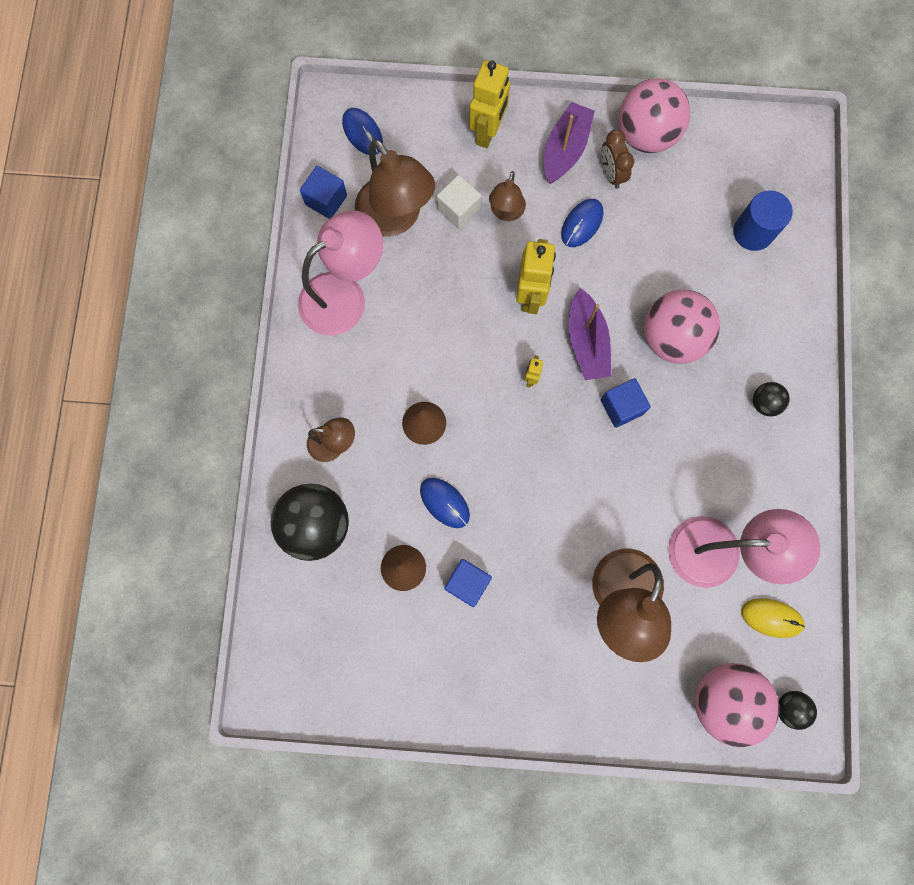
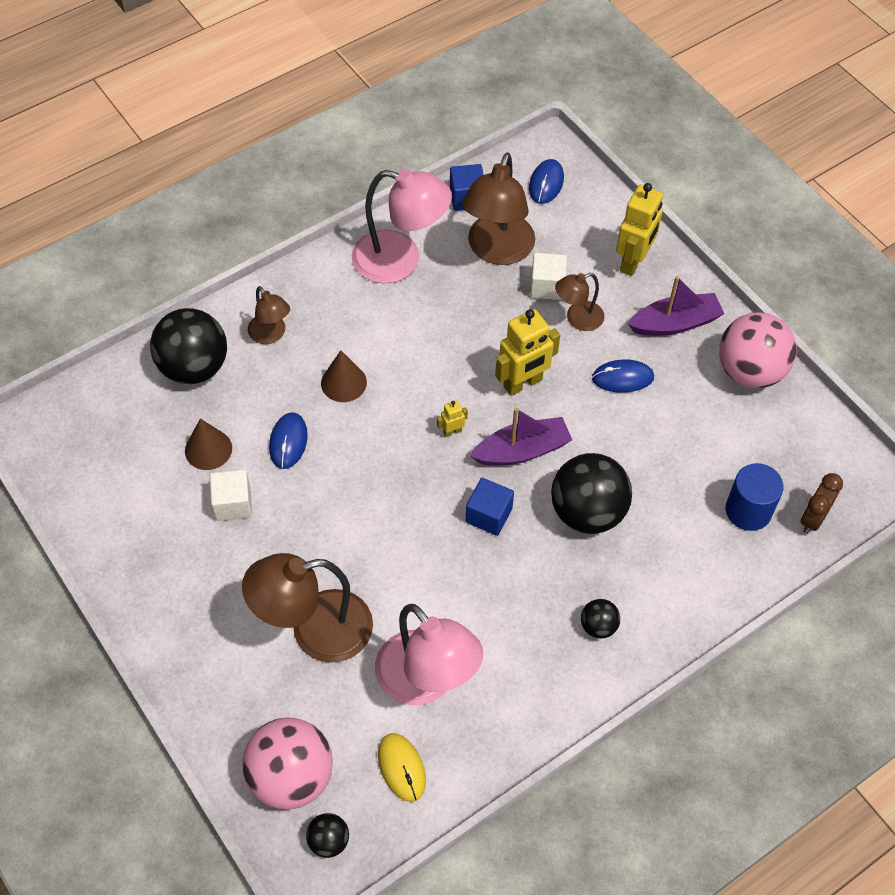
camera: 50 degrees right, 20 degrees down
(467, 583) = (233, 504): blue cube -> white cube
(488, 132) = (633, 261): yellow robot -> yellow robot turned 45 degrees counterclockwise
(586, 342) = (522, 450): purple boat -> purple boat turned 150 degrees counterclockwise
(611, 174) = (689, 369): brown clock -> brown clock (813, 519)
(672, 338) = (587, 512): pink ball -> black ball

